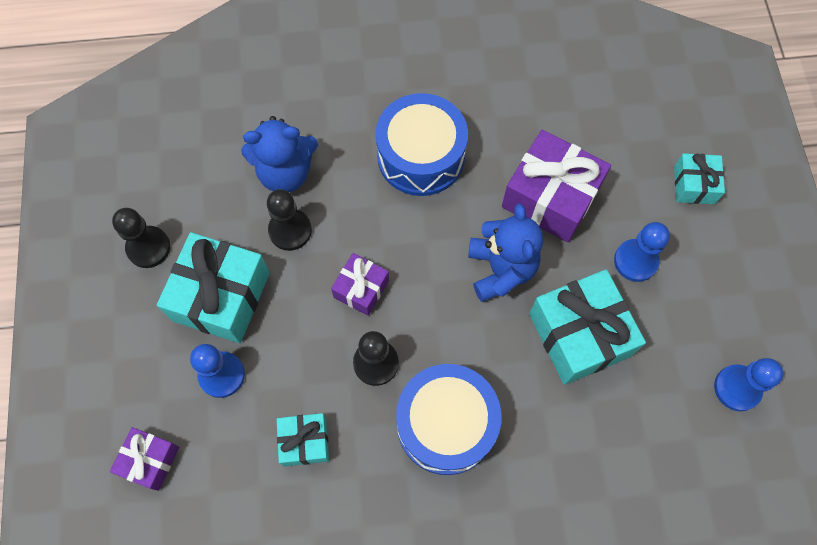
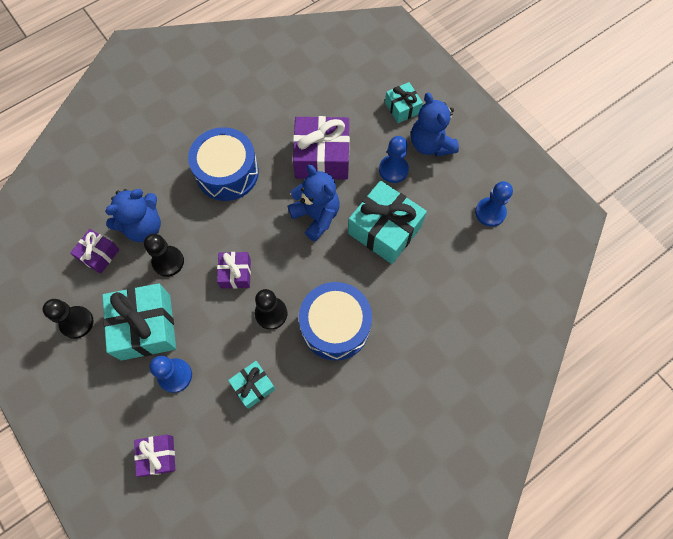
camera: 30 degrees left, 0 degrees up
(217, 179) = (99, 255): none -> purple gift
(705, 253) = (430, 144): none -> blue teddy bear

